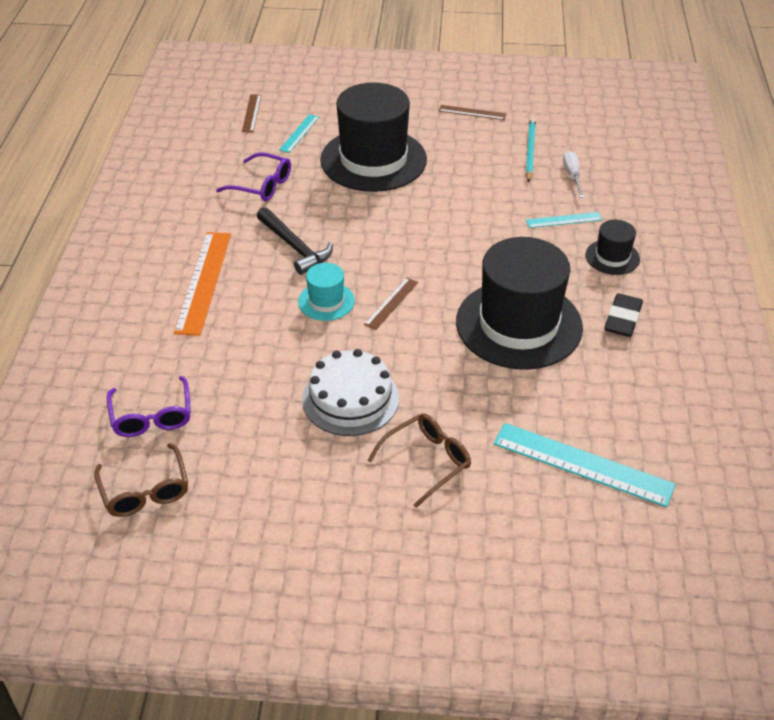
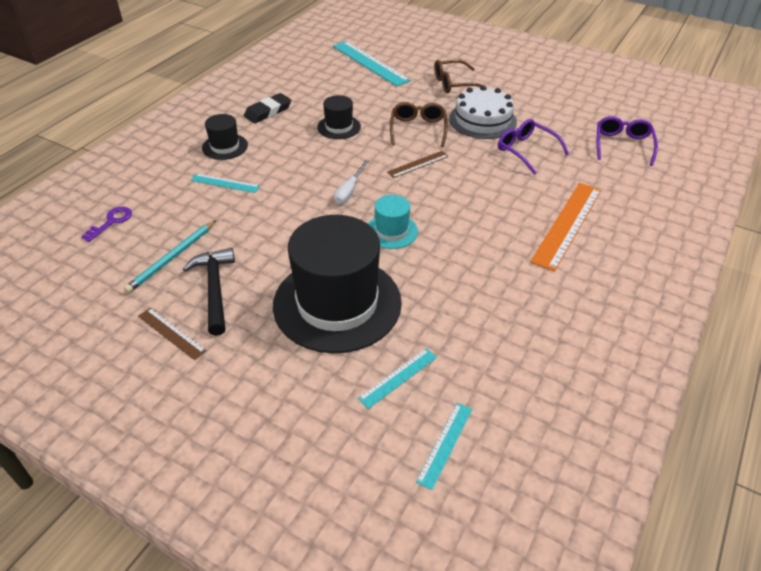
camera: 155 degrees left, 0 degrees up
(145, 491) = (629, 112): brown glasses -> brown glasses (418, 129)
(251, 113) = (445, 444): brown ruler -> turquoise ruler
(262, 185) = (477, 311): purple glasses -> purple glasses (526, 150)
(295, 247) = (472, 231): black hammer -> black hammer (214, 289)
(326, 301) = (468, 179): turquoise hat -> turquoise hat (391, 231)
(519, 324) = (339, 127): black hat -> black hat, size x0.46
(572, 175) = (167, 219): white screwdriver -> white screwdriver (349, 191)
(613, 160) = (111, 222): none -> purple key

